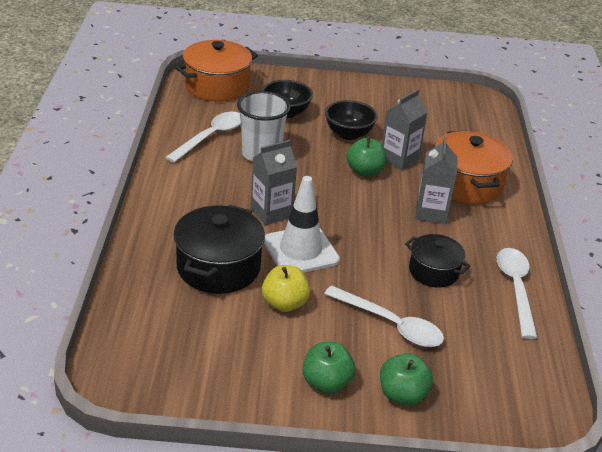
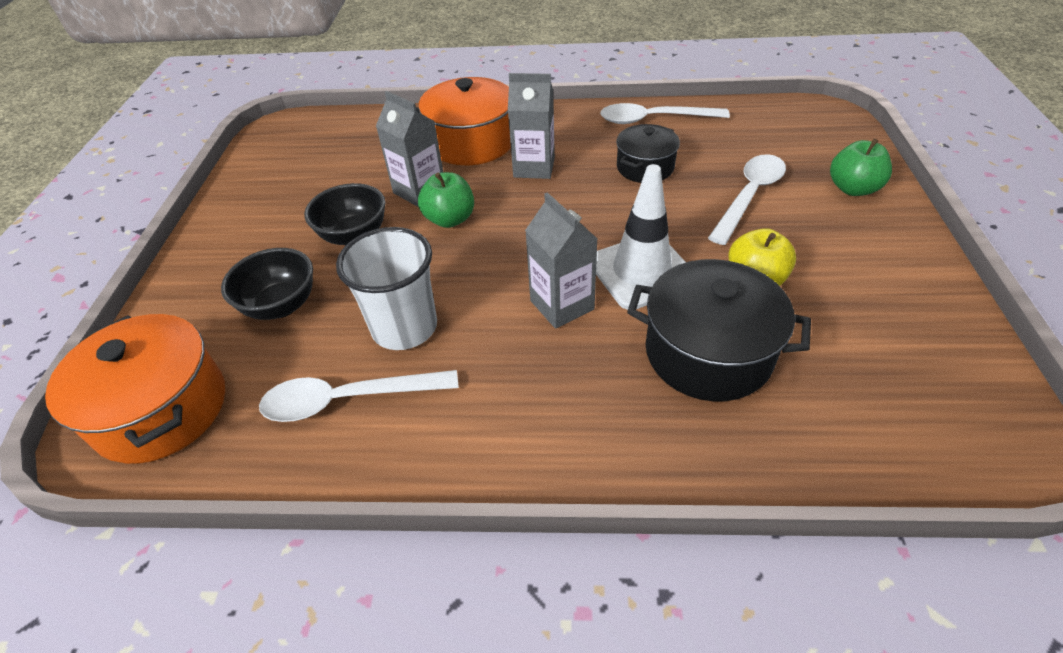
camera: 85 degrees left, 10 degrees up
(211, 137) = (348, 400): white spoon -> white spoon turned 45 degrees counterclockwise
(326, 383) = (871, 240): green apple -> none

